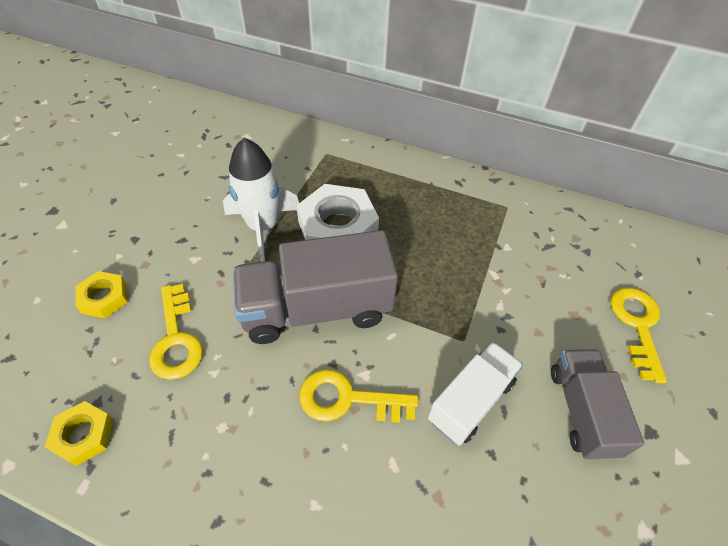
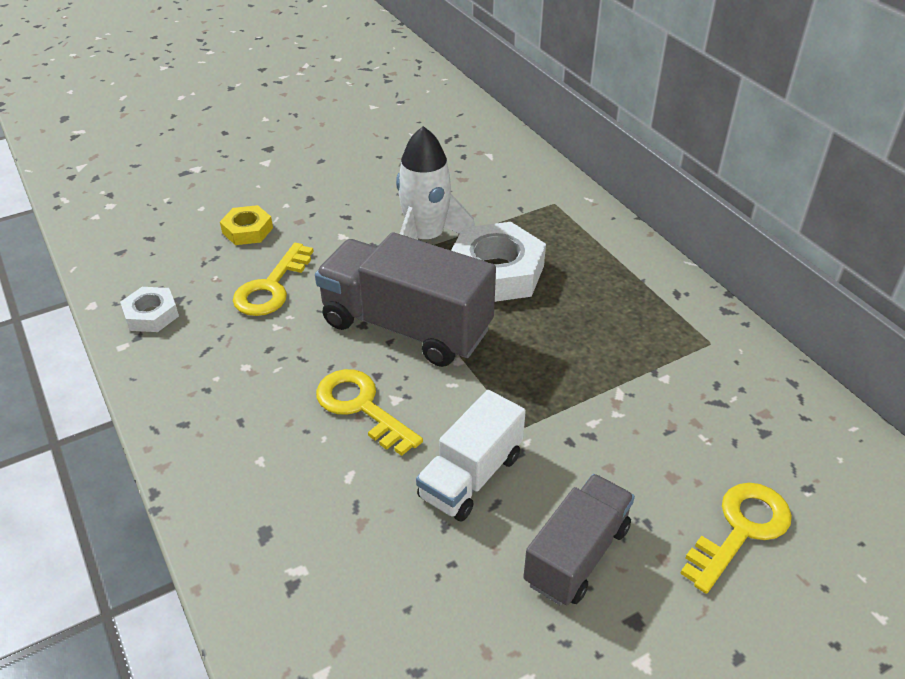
camera: 40 degrees right, 10 degrees down
(84, 435) = (151, 315): yellow nut -> white nut
(471, 401) = (471, 476): white truck -> white truck turned 135 degrees clockwise

